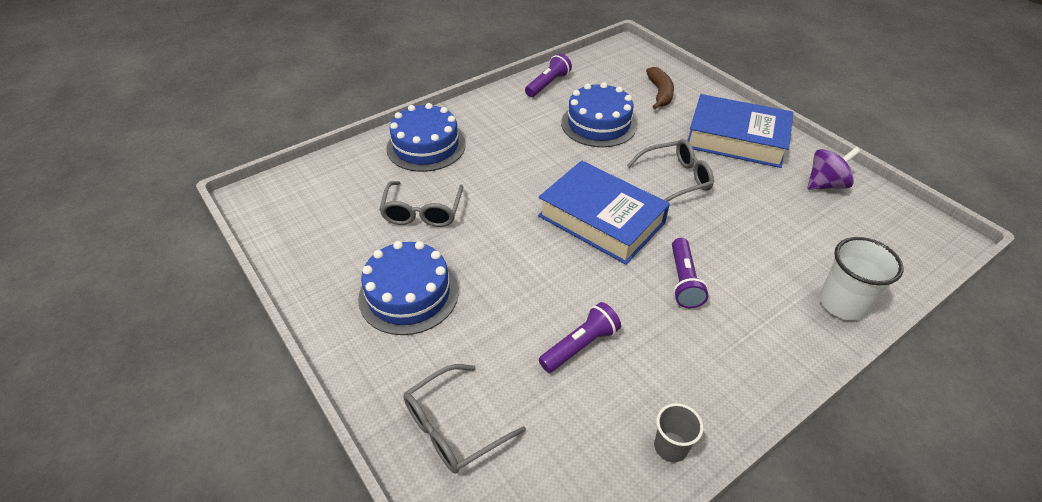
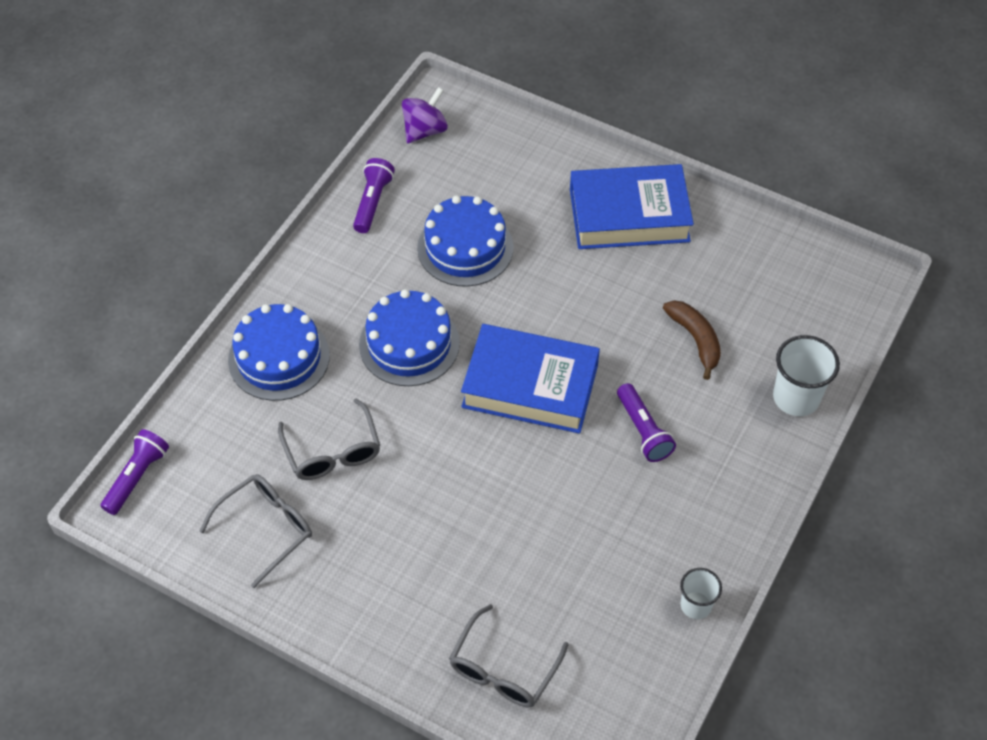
camera: 25 degrees left, 10 degrees up
(408, 294) = (380, 556): blue cake -> blue cake (409, 344)
(580, 346) = (576, 542): purple flashlight -> purple flashlight (137, 477)
(660, 93) = (515, 170): brown banana -> brown banana (695, 340)
(671, 447) = (696, 605): grey cup -> white cup
(675, 179) = (584, 300): grey glasses -> grey glasses (265, 529)
(825, 184) = (741, 249): purple spinning top -> purple spinning top (425, 130)

